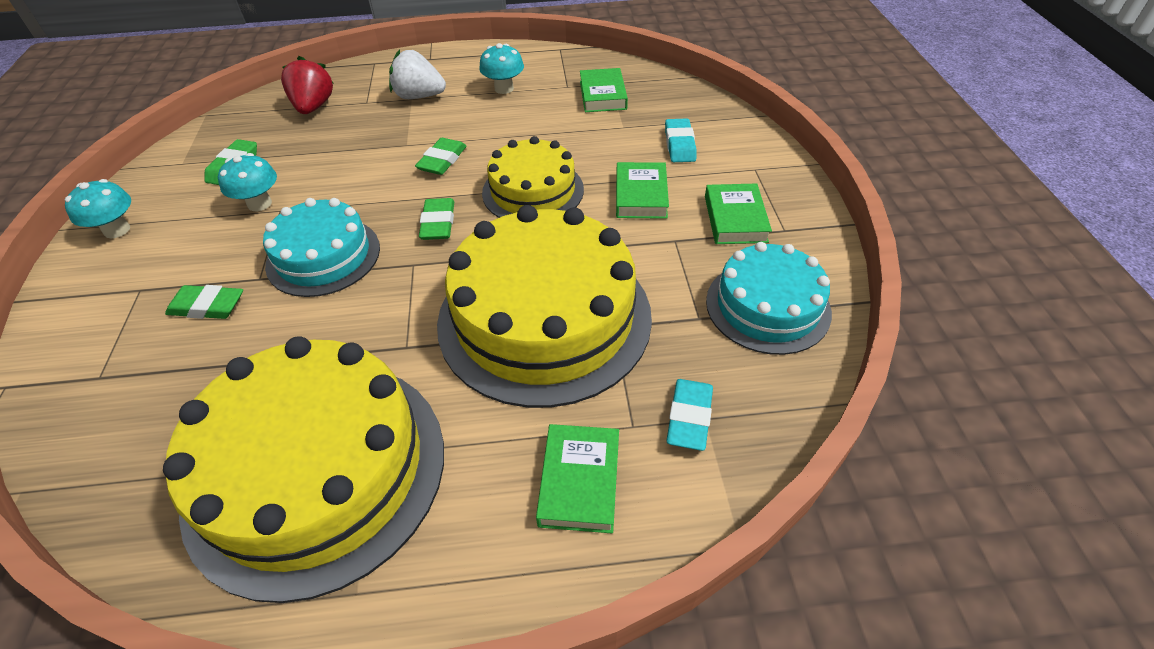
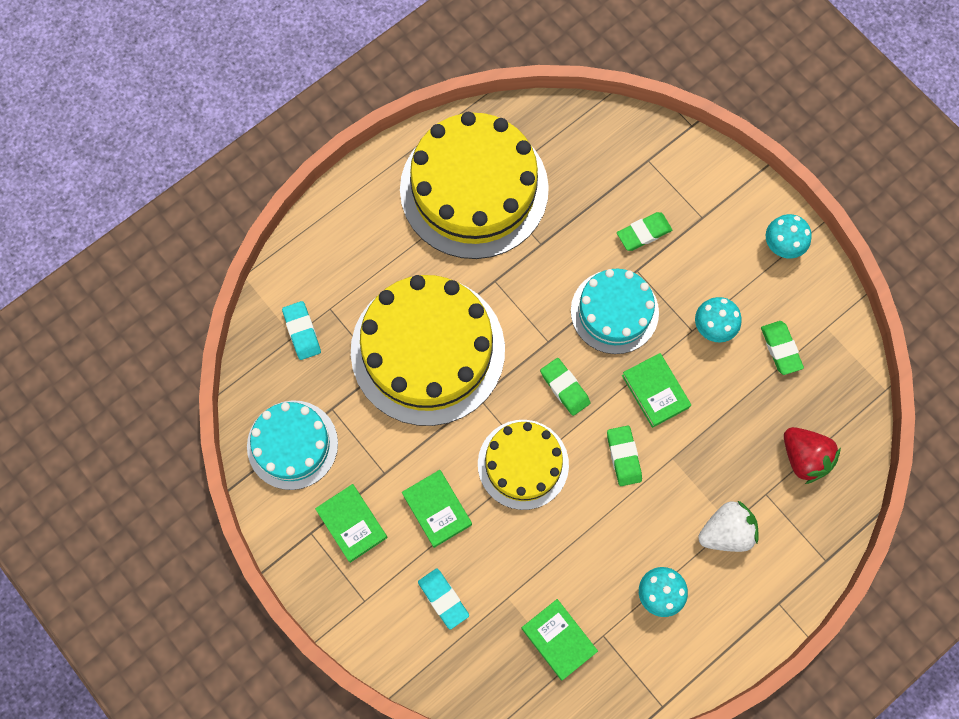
camera: 145 degrees right, 25 degrees up
(579, 481) = (338, 262): green book -> green book (655, 391)

